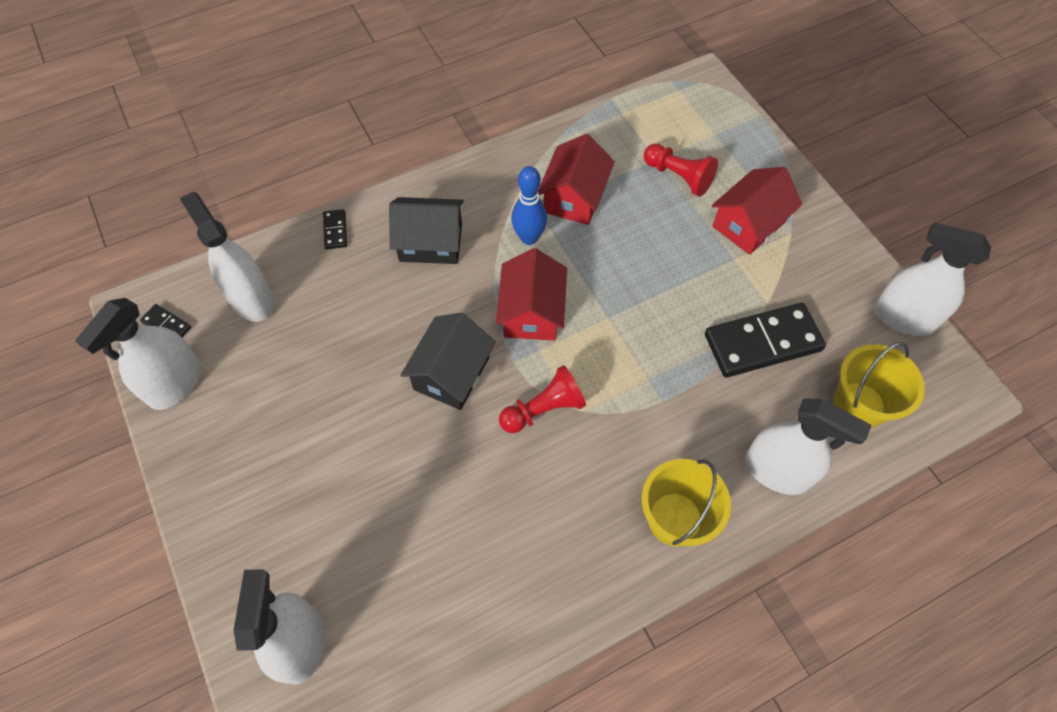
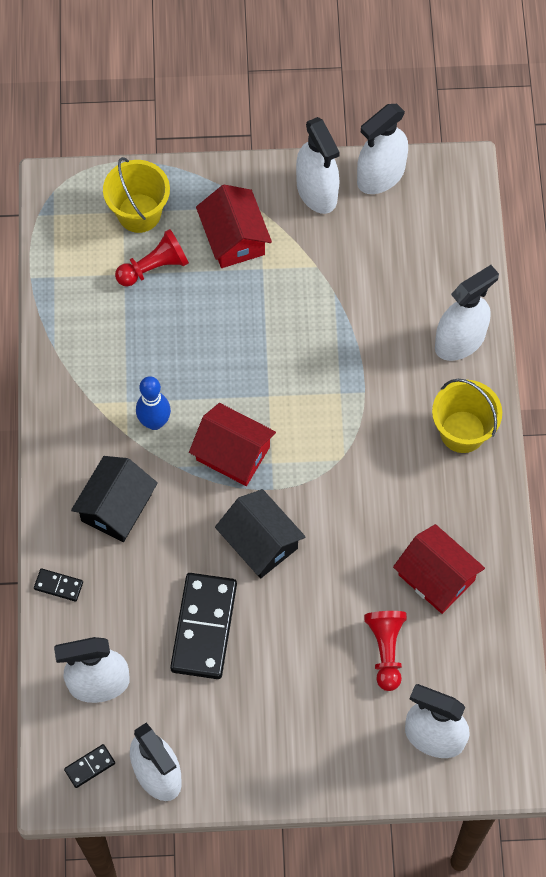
camera: 65 degrees left, 5 degrees up
(543, 409) = (328, 484): red pawn -> red pawn (386, 650)
(574, 197) = (130, 364): red house -> red house (436, 577)
(762, 343) = (350, 291): black domino -> black domino (204, 627)
(844, 270) = (317, 192): none -> white spray bottle
(858, 405) = (436, 253): yellow bucket -> yellow bucket (139, 213)

